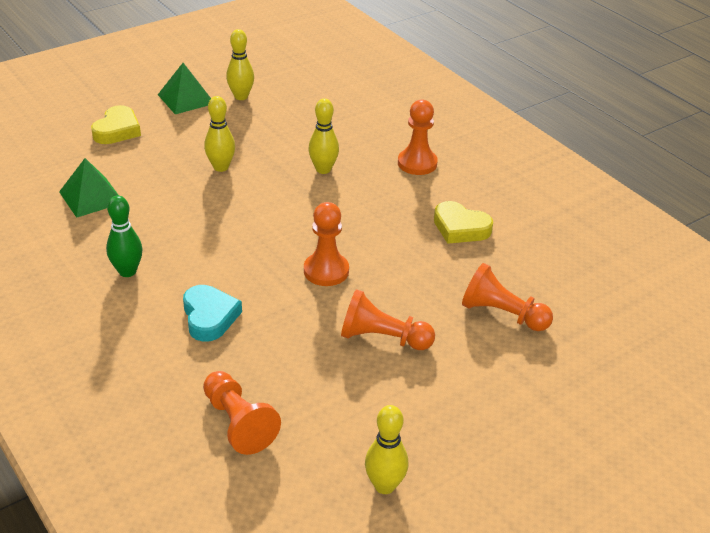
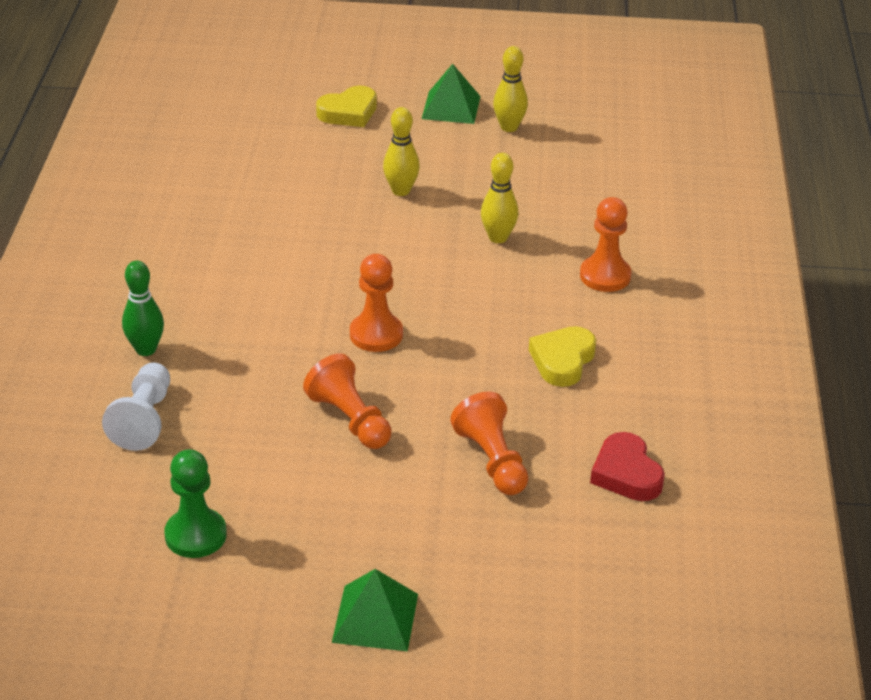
camera: 40 degrees right, 0 degrees up
(91, 197) = (253, 167): green pyramid -> green pyramid (375, 618)
(127, 271) = (205, 248): green bowling pin -> green bowling pin (146, 349)
(209, 317) = (225, 322): turquoise heart -> none
(238, 423) = (144, 420): orange pawn -> white pawn
(384, 485) = (196, 535): yellow bowling pin -> green pawn
(460, 228) = (562, 360): yellow heart -> yellow heart turned 45 degrees clockwise
(583, 278) = (626, 473): none -> red heart

